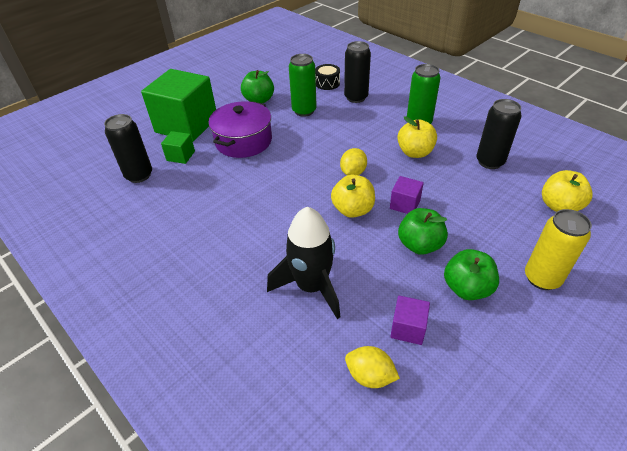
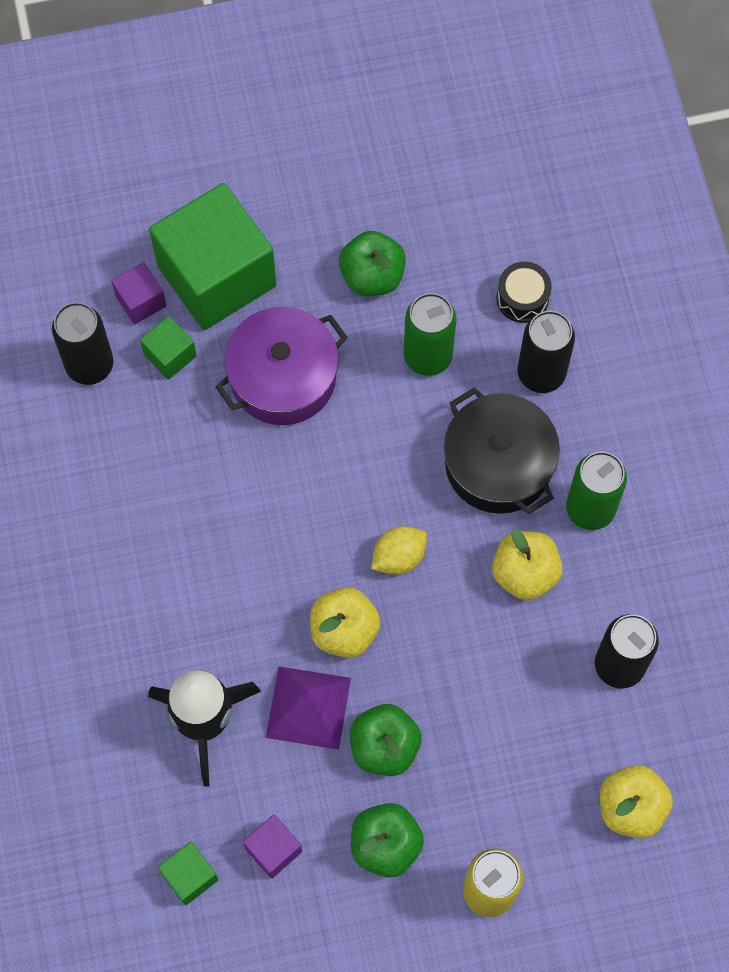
camera: 30 degrees right, 25 degrees up
(364, 249) = (308, 707): none -> purple pyramid
(366, 127) = (498, 464): none -> black pot
(370, 376) = (190, 876): yellow lemon -> green cube
(405, 204) = (422, 666): purple cube -> purple cube (141, 301)

